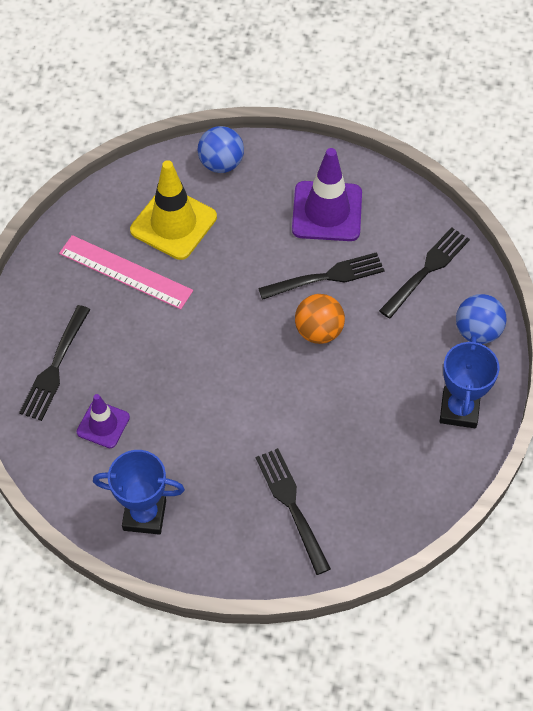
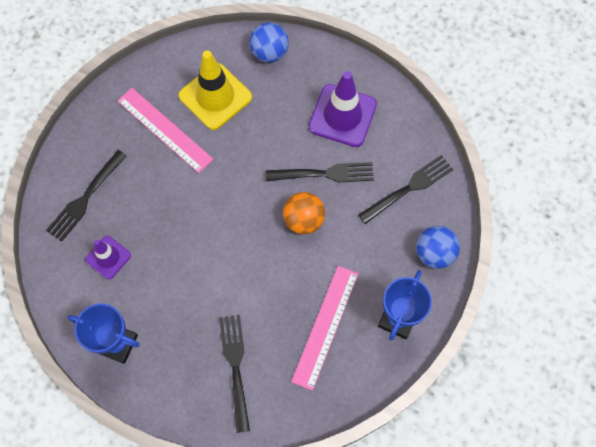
camera: 15 degrees right, 10 degrees up
(380, 437) = (325, 326): none -> pink ruler

